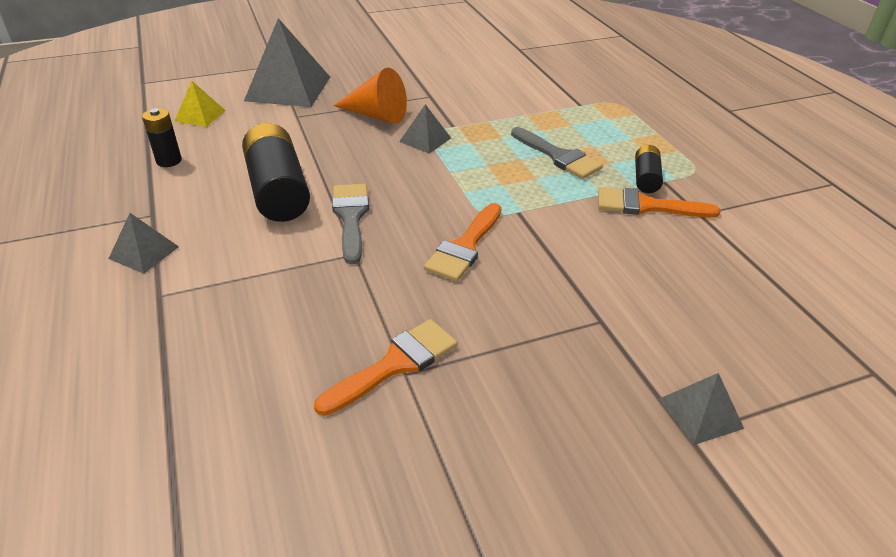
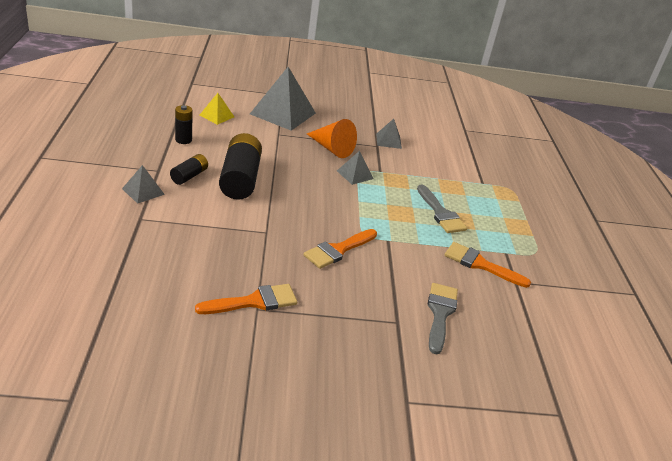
camera: 15 degrees right, 5 degrees down
(351, 217) = (276, 209): grey brush -> grey brush (440, 313)
(645, 178) = (493, 247): black battery -> black battery (189, 176)
(700, 413) = (423, 393): grey pyramid -> grey pyramid (388, 141)

